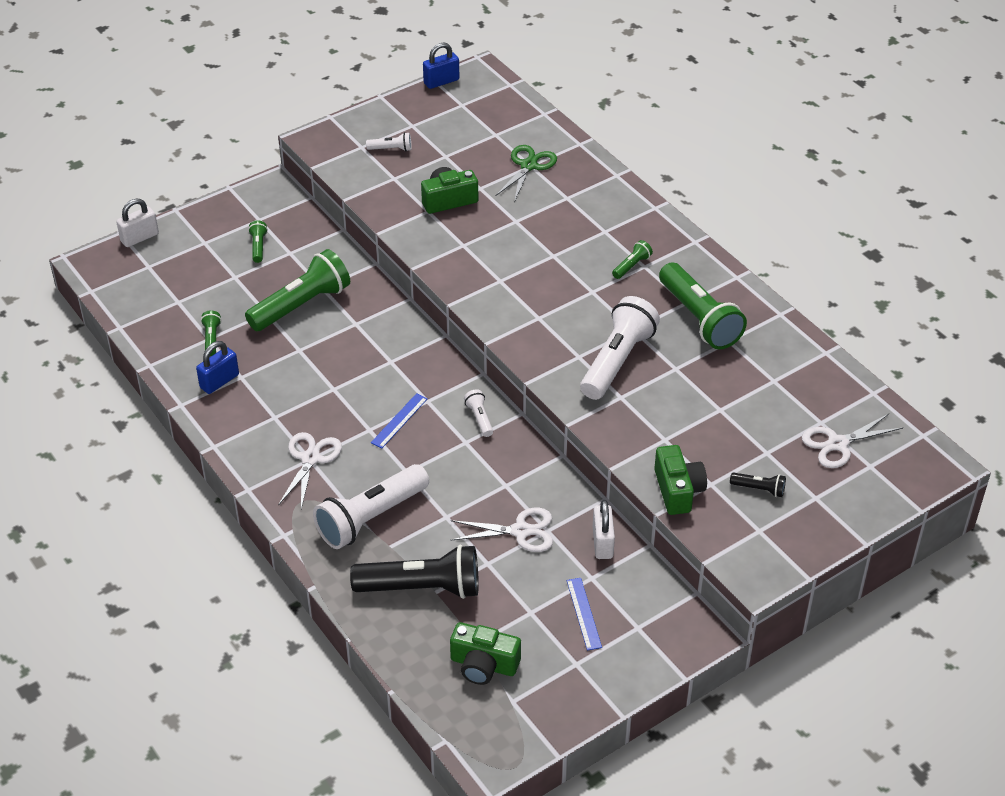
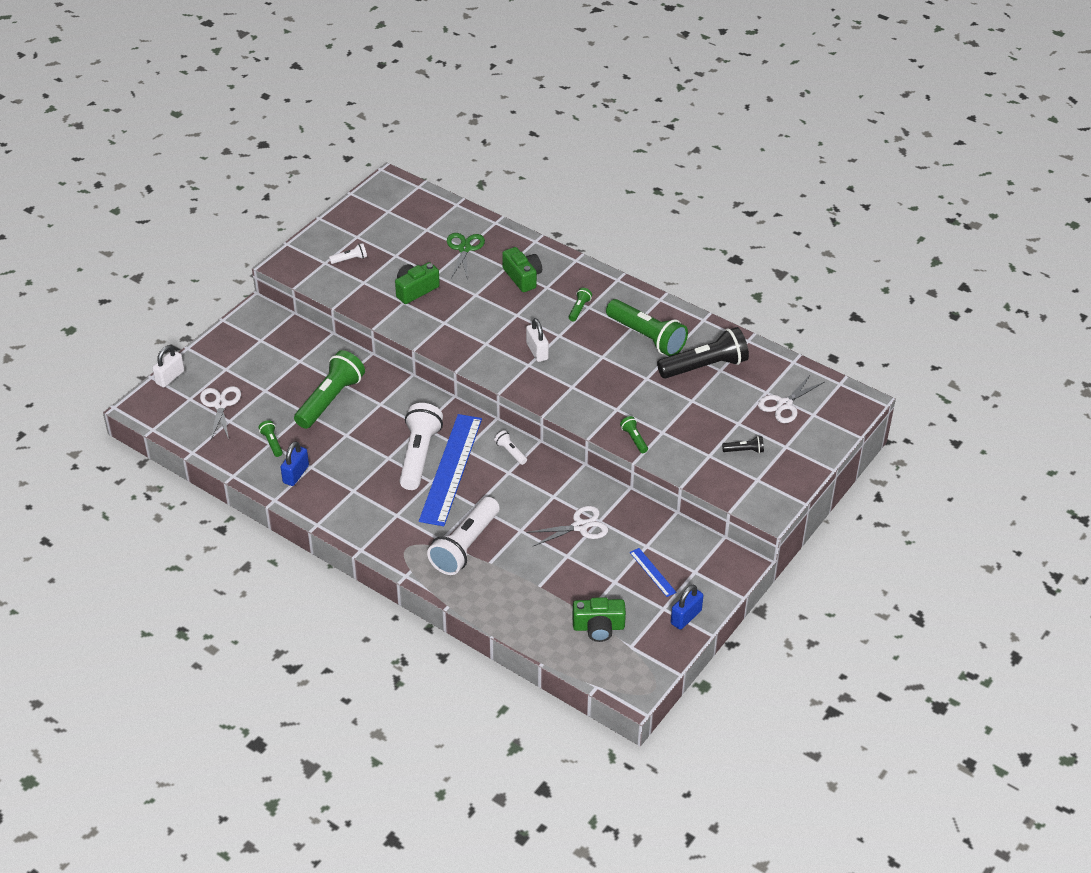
camera: 20 degrees left, 0 degrees up
(258, 247) = (271, 362): green flashlight -> green flashlight (634, 439)
(310, 459) = (397, 515): white scissors -> white scissors (220, 405)
(399, 420) = (450, 469): blue ruler -> blue ruler, size x2.35
(422, 587) = (528, 585): black flashlight -> black flashlight (705, 366)
(441, 81) = (362, 195): blue padlock -> blue padlock (686, 617)
(602, 543) = (643, 519): white padlock -> white padlock (537, 351)
(617, 361) = (601, 383): white flashlight -> white flashlight (419, 455)
(678, 490) = (688, 466): green camera -> green camera (523, 277)

